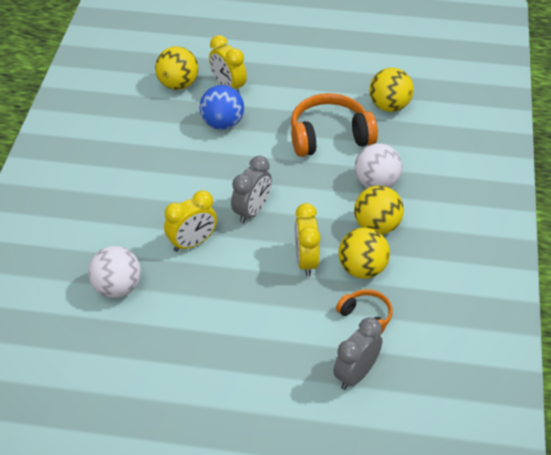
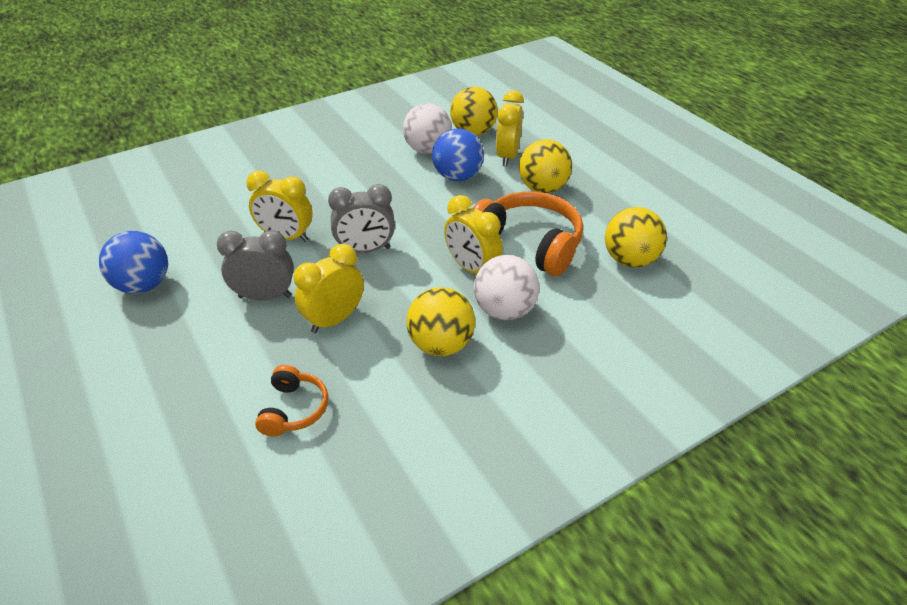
camera: 50 degrees right, 5 degrees down
(117, 287) = (191, 226): white ball -> white ball (428, 150)
(164, 342) = (143, 285): none -> blue ball
(324, 174) = (472, 268): none -> yellow clock
(356, 374) = (197, 448): grey clock -> grey clock (265, 296)
(362, 269) = (365, 367): yellow ball -> yellow ball (543, 188)

